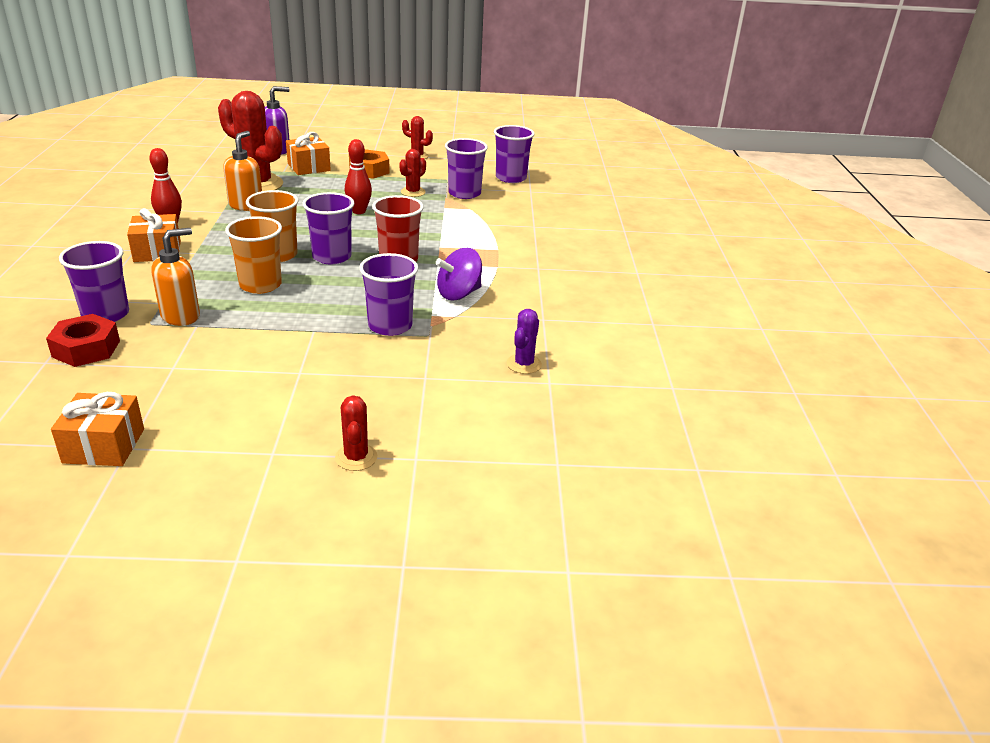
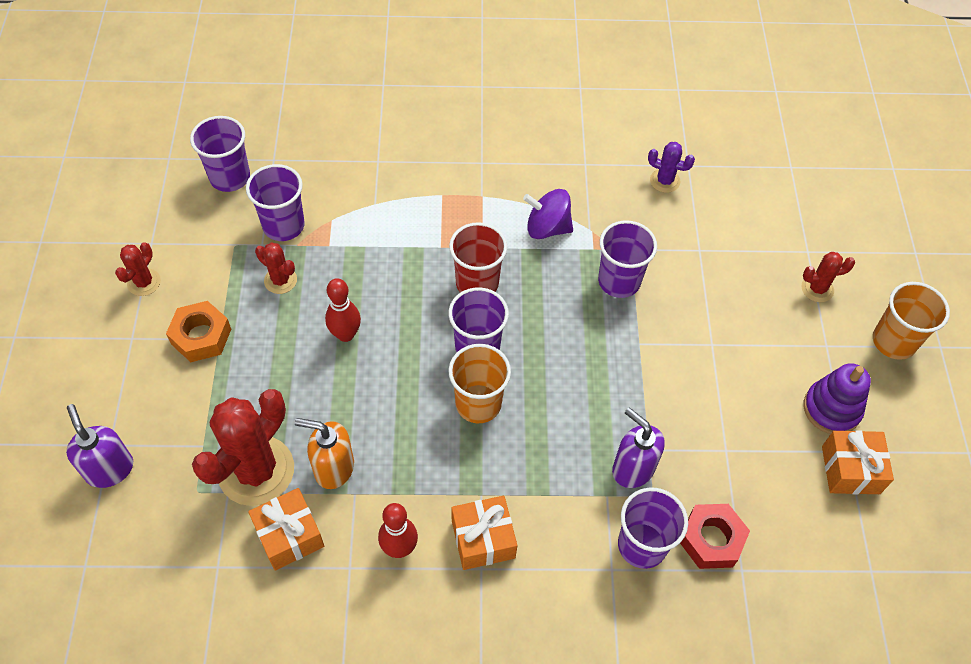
camera: 90 degrees left, 25 degrees up
(181, 316) = (632, 469): orange soap dispenser -> purple soap dispenser
(186, 443) = (831, 409): none -> purple stacking toy
(260, 285) = (554, 407): orange cup -> orange cup (893, 341)
(309, 167) = (187, 414): orange gift -> orange gift (289, 535)
(459, 294) = (547, 228): purple spinning top -> purple spinning top turned 135 degrees clockwise

